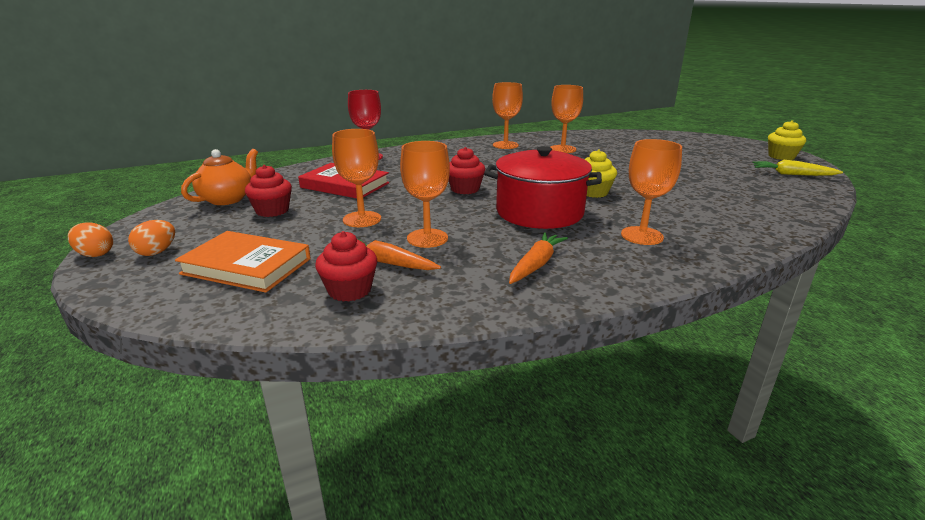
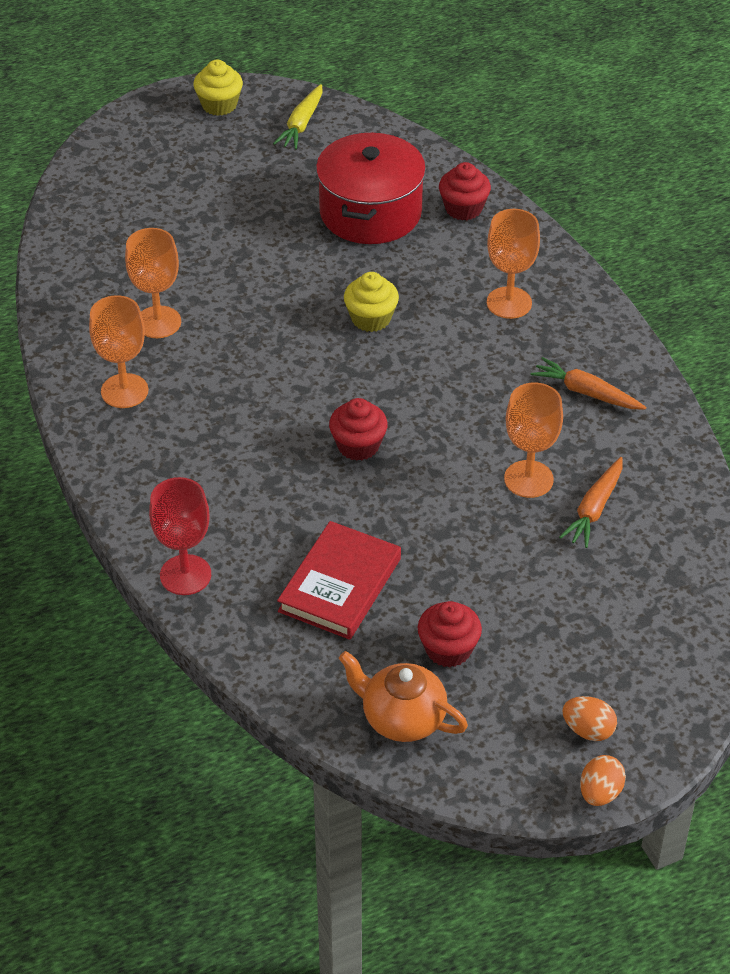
camera: 90 degrees left, 20 degrees up
(247, 266) = (615, 629): orange book -> none
(350, 290) = (655, 532): red cupcake -> red cupcake (463, 208)
(362, 219) = (474, 546): orange goblet -> none
(539, 212) = (443, 377): red pot -> red pot (370, 212)

